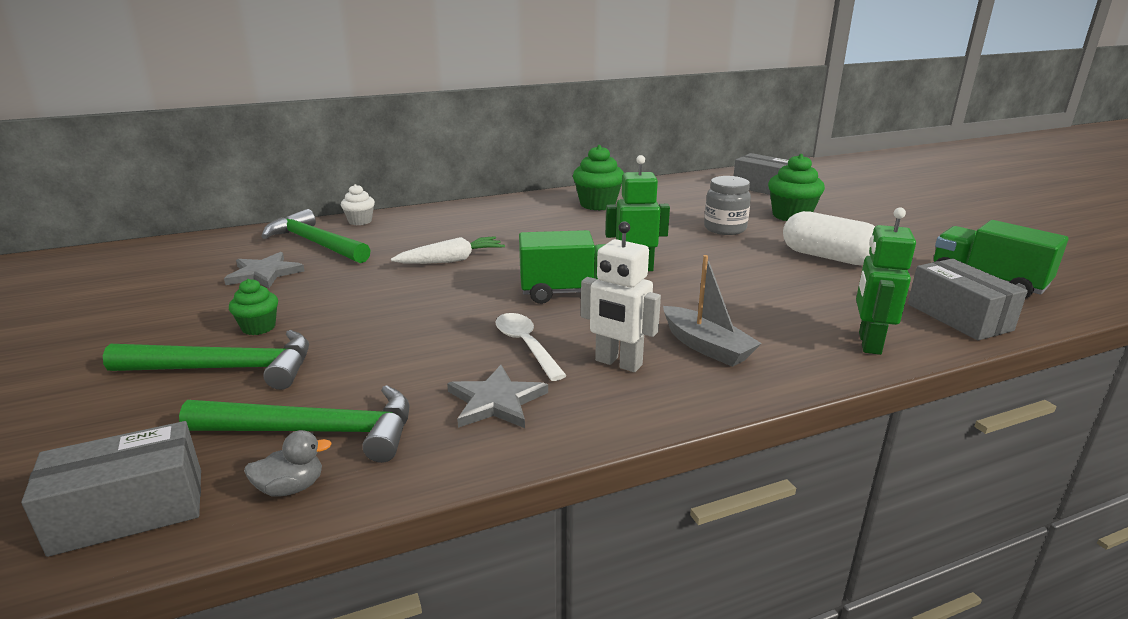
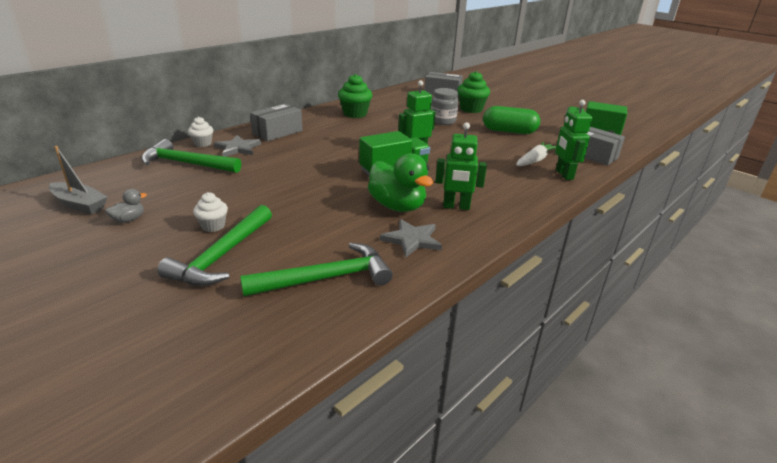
camera: 25 degrees left, 5 degrees up
(129, 511) = (260, 347): grey box -> grey box (277, 132)
(226, 369) = (222, 255): green hammer -> green hammer turned 135 degrees clockwise
(259, 327) = (213, 226): green cupcake -> white cupcake
(264, 273) = (172, 190): grey star -> grey star (238, 148)
(291, 488) = (346, 310): grey duck -> grey duck (129, 219)
(451, 260) = (298, 162): white carrot -> white carrot (535, 160)
(526, 345) = (397, 206): white spoon -> green duck
(618, 363) = (456, 207): white robot -> green robot
(706, 346) = (492, 190): grey boat -> grey boat (79, 204)
(828, 257) = (509, 131): white capsule -> green capsule

